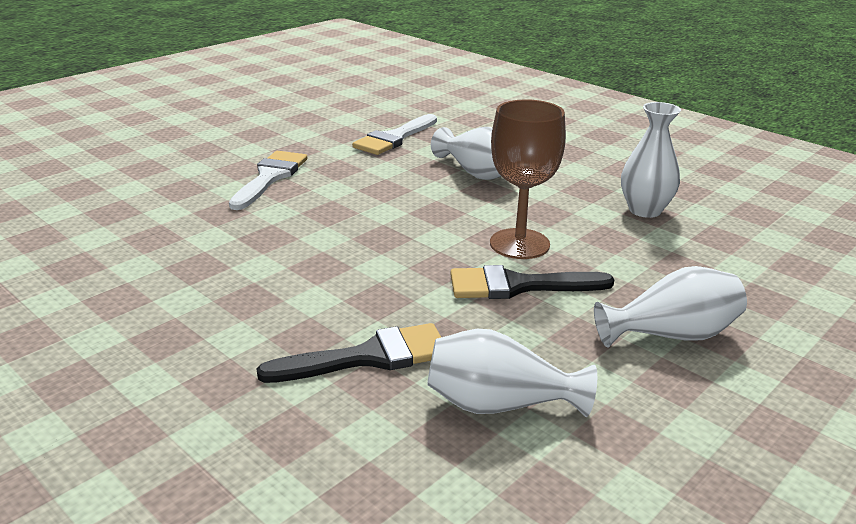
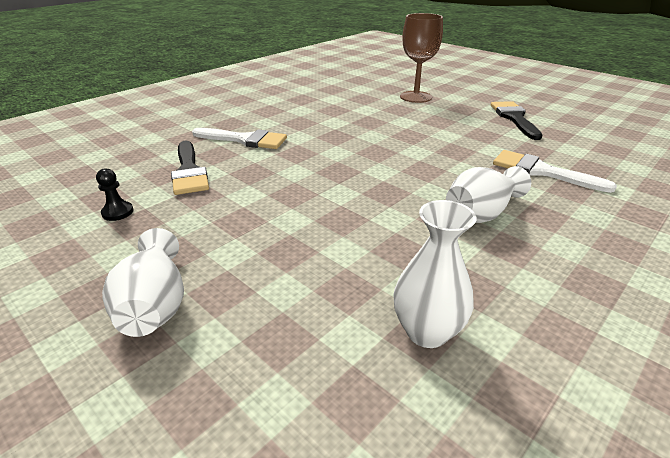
camera: 90 degrees right, 5 degrees up
(270, 177) = (427, 130): white brush -> white brush (245, 140)
(499, 405) = (117, 212): white vase -> black pawn
(518, 286) = (258, 226): black brush -> black brush (514, 118)
(519, 244) = (331, 231): brown goblet -> brown goblet (415, 97)

